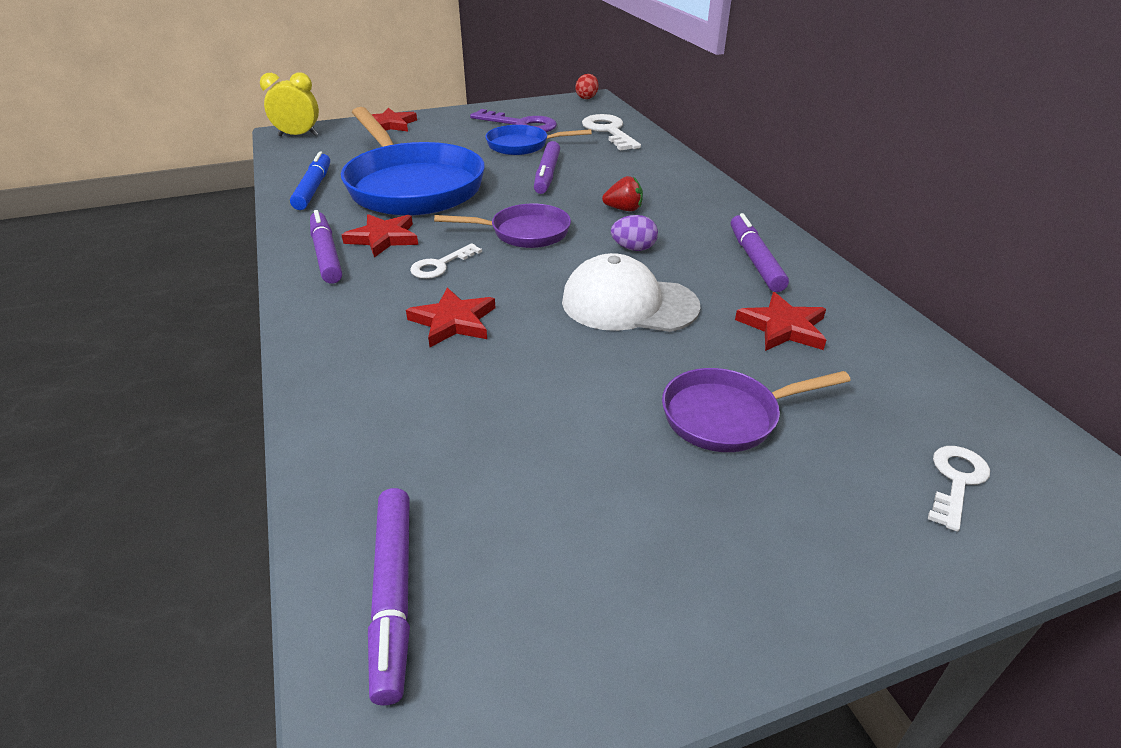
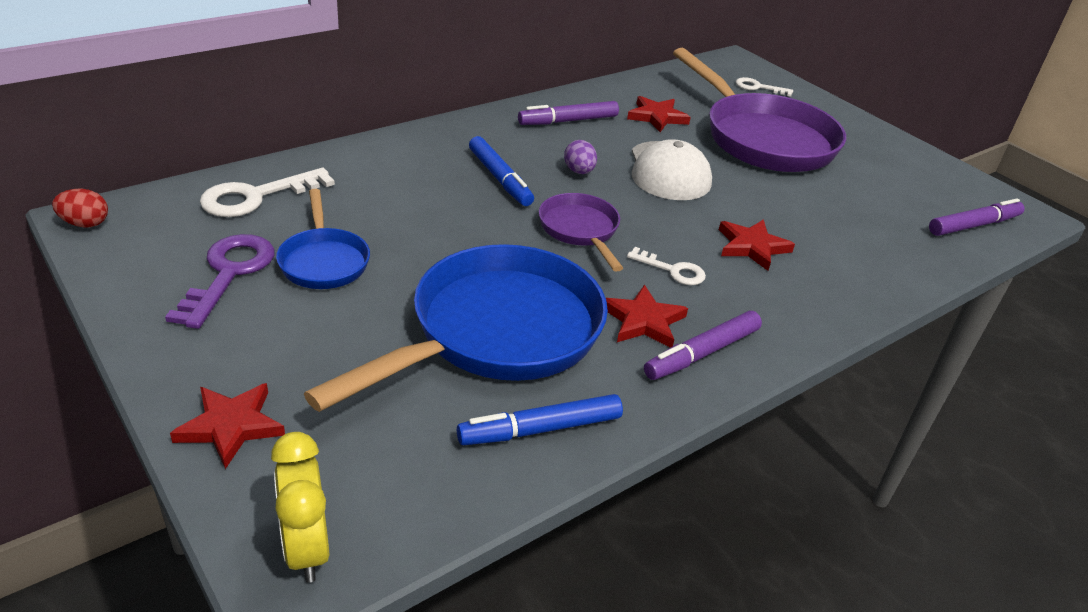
camera: 110 degrees left, 0 degrees up
(547, 175) = (423, 231): purple marker -> none
(623, 209) = (500, 178): red strawberry -> blue marker
(727, 416) = (763, 139): purple pan -> purple pan, size x1.98

